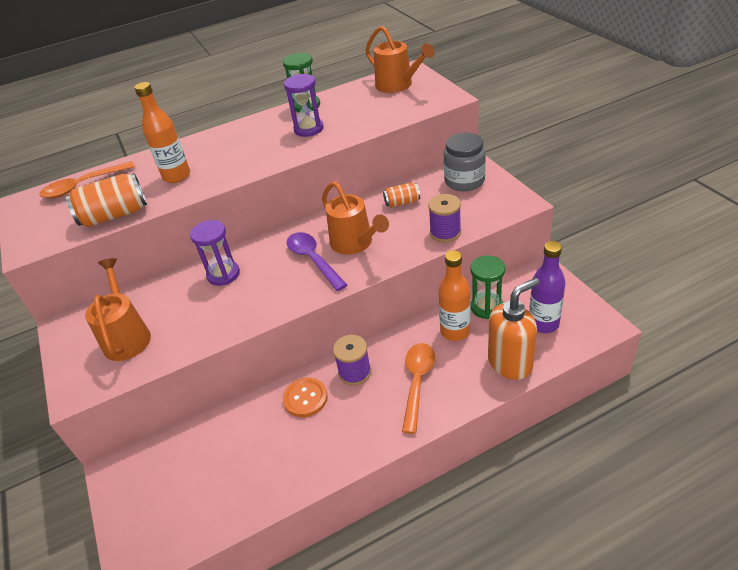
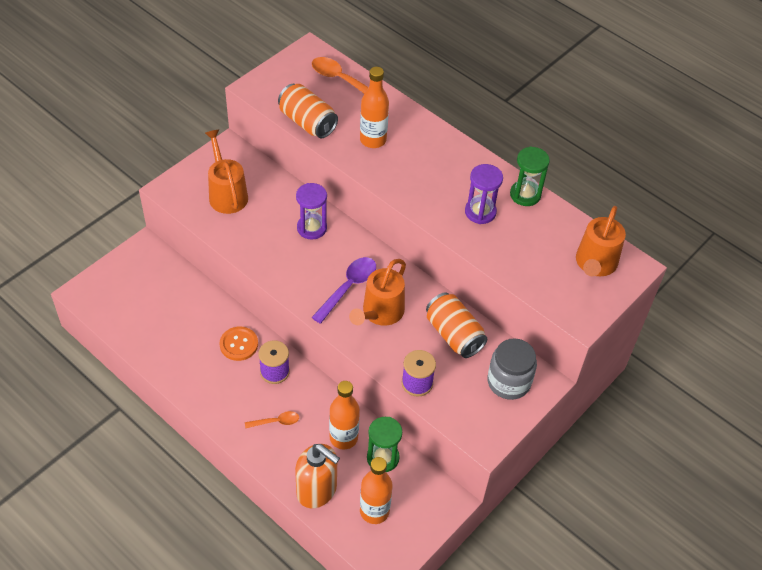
camera: 60 degrees right, 10 degrees up
(127, 336) = (226, 194): orange watering can -> orange watering can turned 75 degrees counterclockwise
(402, 202) = (454, 334): orange can -> orange can, size x1.76
(417, 382) = (276, 421): orange spoon -> orange spoon, size x0.58
(543, 324) = (374, 511): purple bottle -> orange bottle

